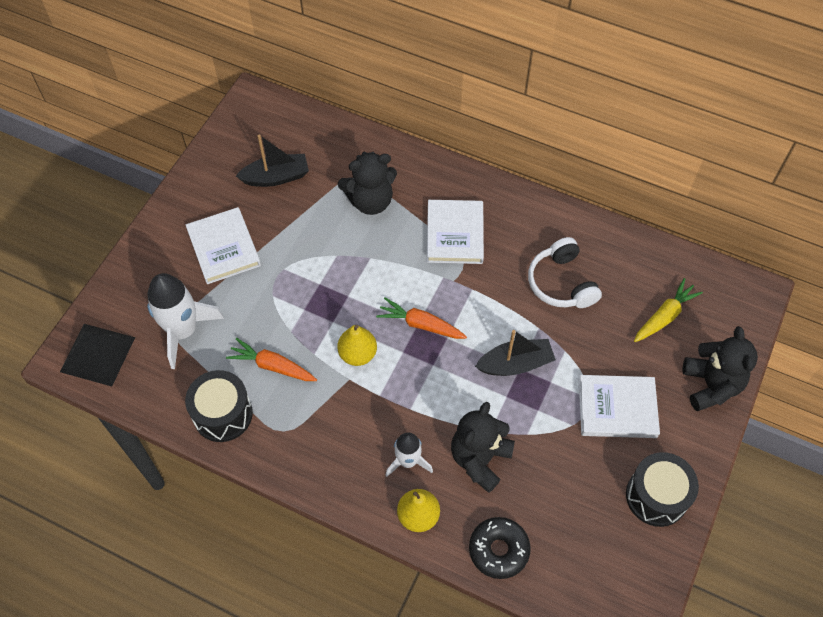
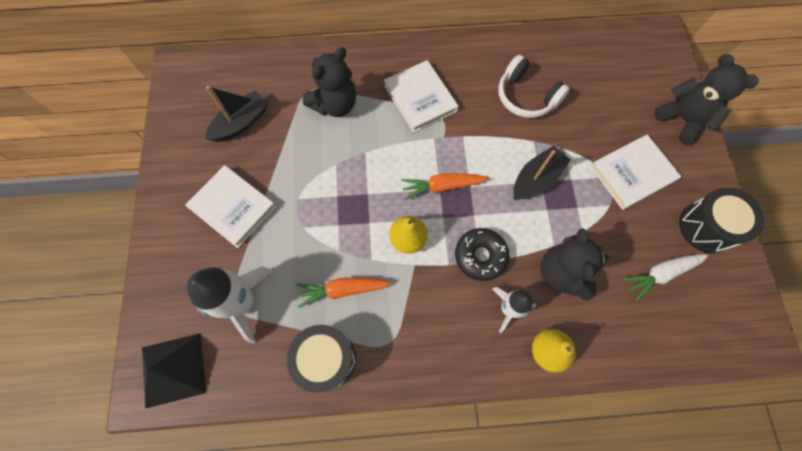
camera: 30 degrees left, 10 degrees up
(498, 550) = (627, 341): black donut -> black donut (480, 256)
(577, 512) = (661, 274): none -> white carrot
(664, 316) = (615, 84): yellow carrot -> none

